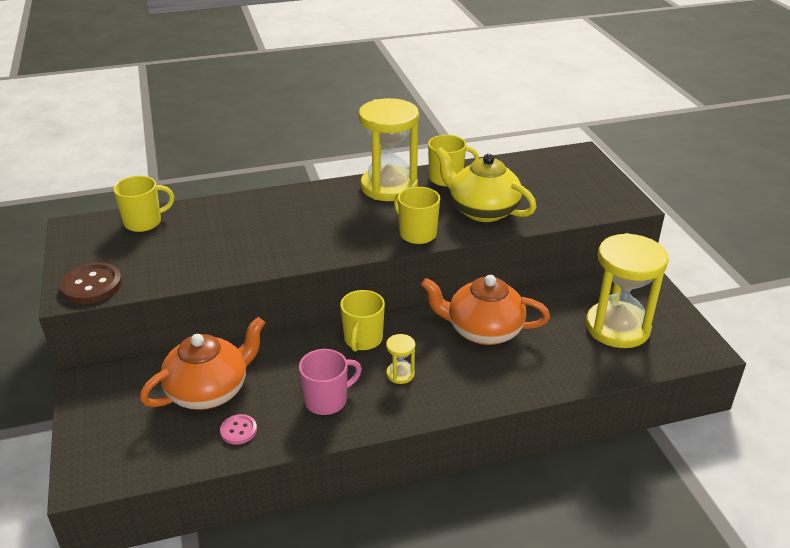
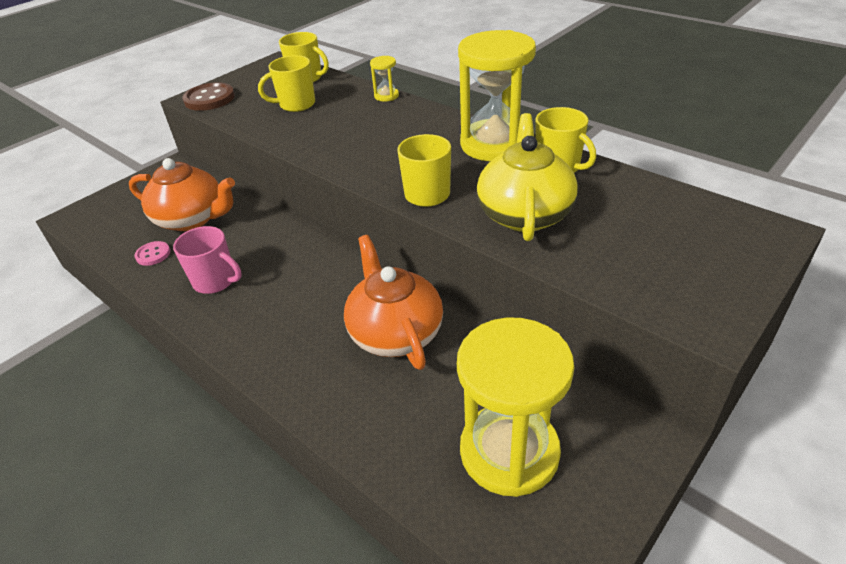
camera: 60 degrees right, 5 degrees up
(363, 340) = (314, 262): yellow mug -> yellow mug (296, 105)
(400, 374) = (281, 307): yellow hourglass -> yellow hourglass (386, 96)

